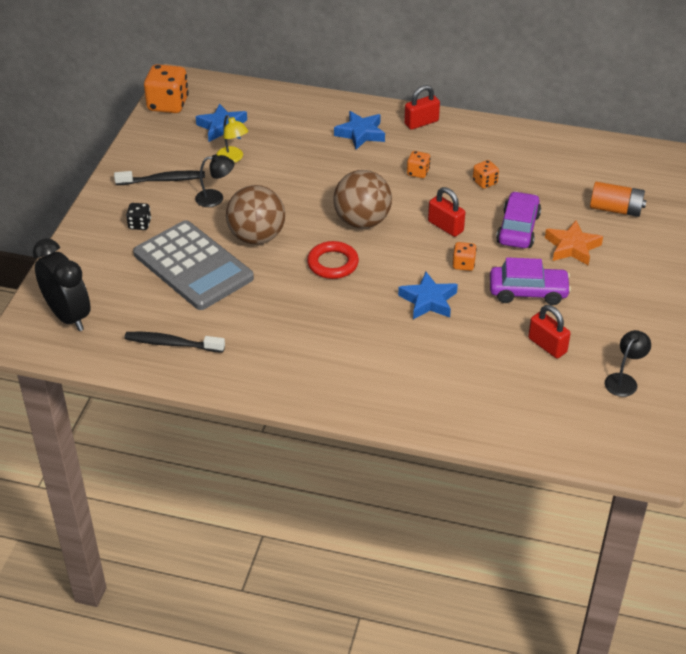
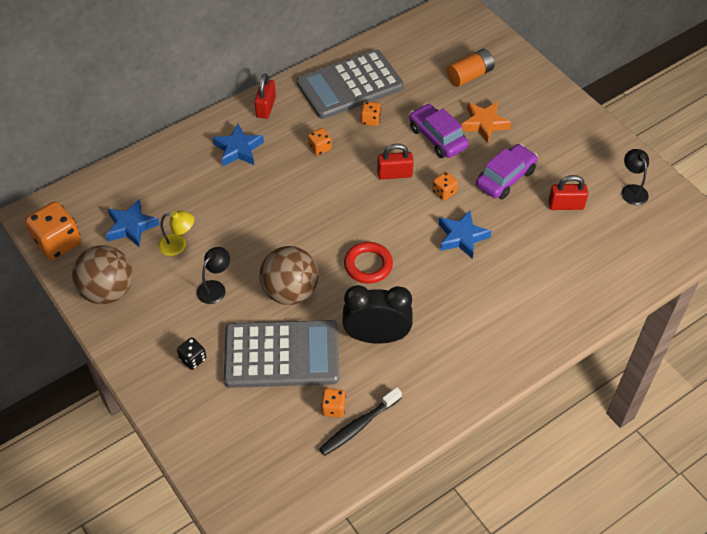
camera: 50 degrees left, 10 degrees up
(68, 316) = (256, 480): black clock -> black clock (376, 336)
(163, 180) = (154, 308): black toothbrush -> none
(174, 321) = (333, 408): none -> orange dice
(362, 221) = (339, 216): brown ball -> brown ball (108, 291)
(506, 151) = (350, 85): none -> grey calculator

